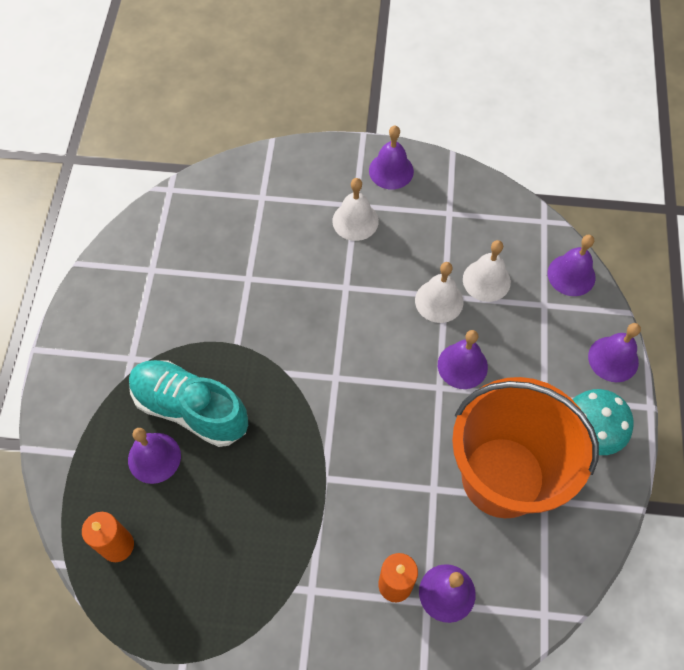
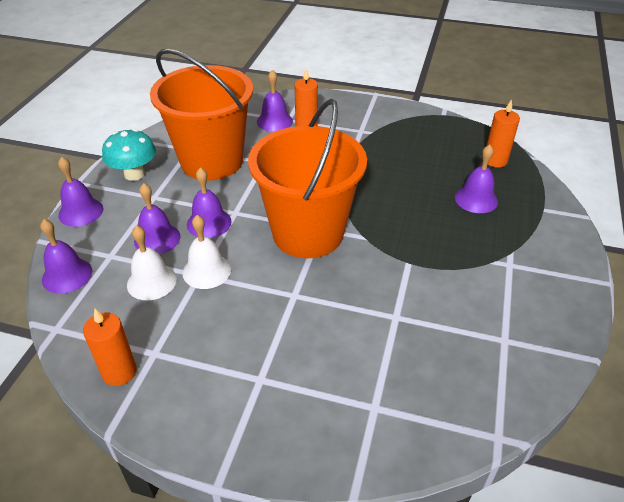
camera: 170 degrees left, 20 degrees down
(190, 409) = (449, 223): turquoise shoe -> none
(349, 368) = (308, 233): none -> orange bucket
(355, 221) = (265, 360): white bell -> none
(391, 170) = (200, 417): purple bell -> purple bell (157, 239)
(469, 193) = (119, 372): none -> orange candle

